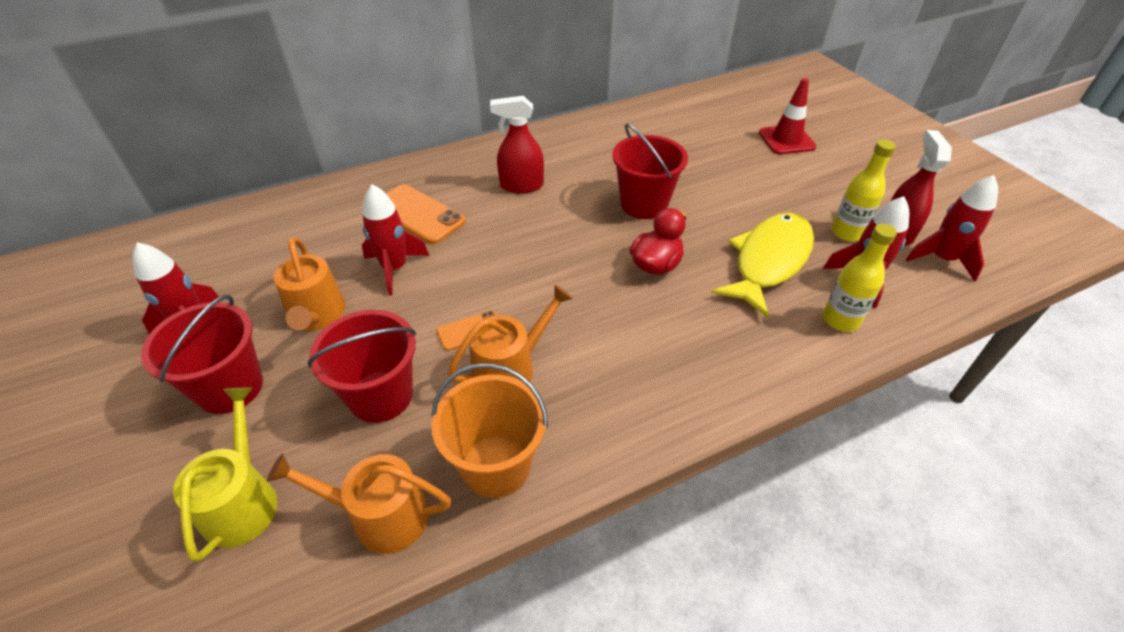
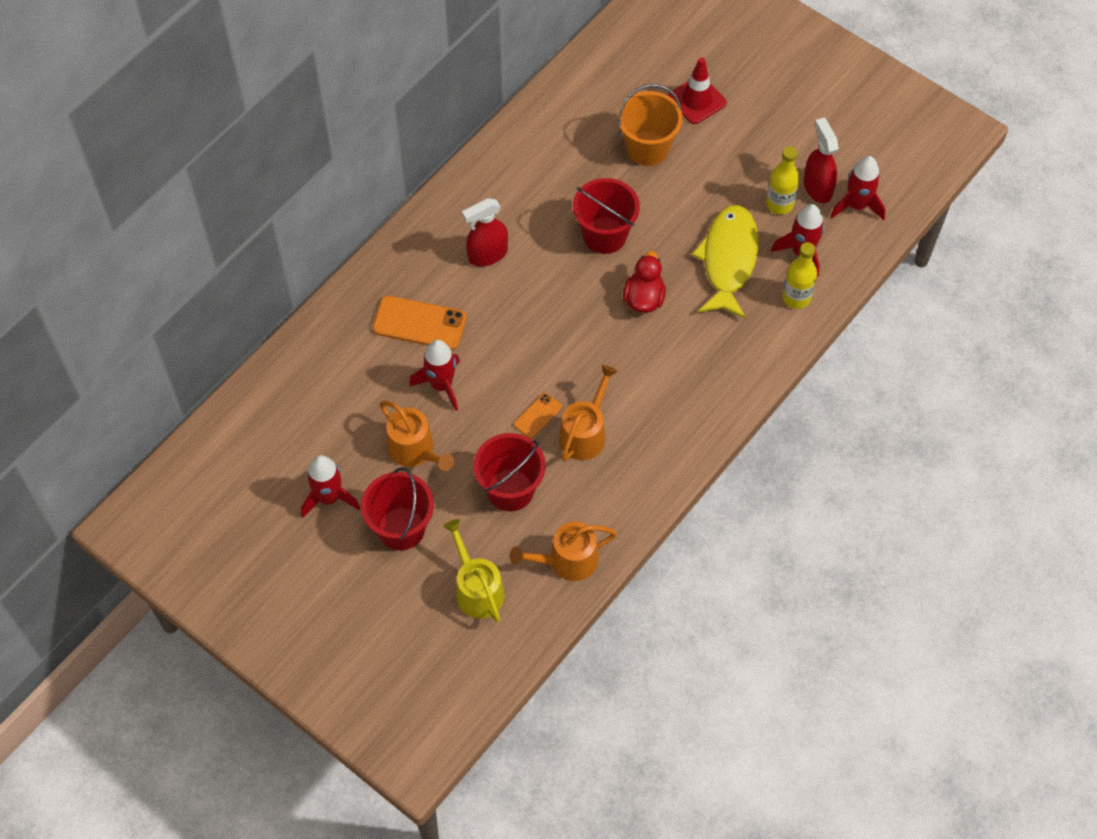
camera: 25 degrees left, 15 degrees up
(496, 465) = (616, 503): orange bucket -> orange bucket (647, 148)

